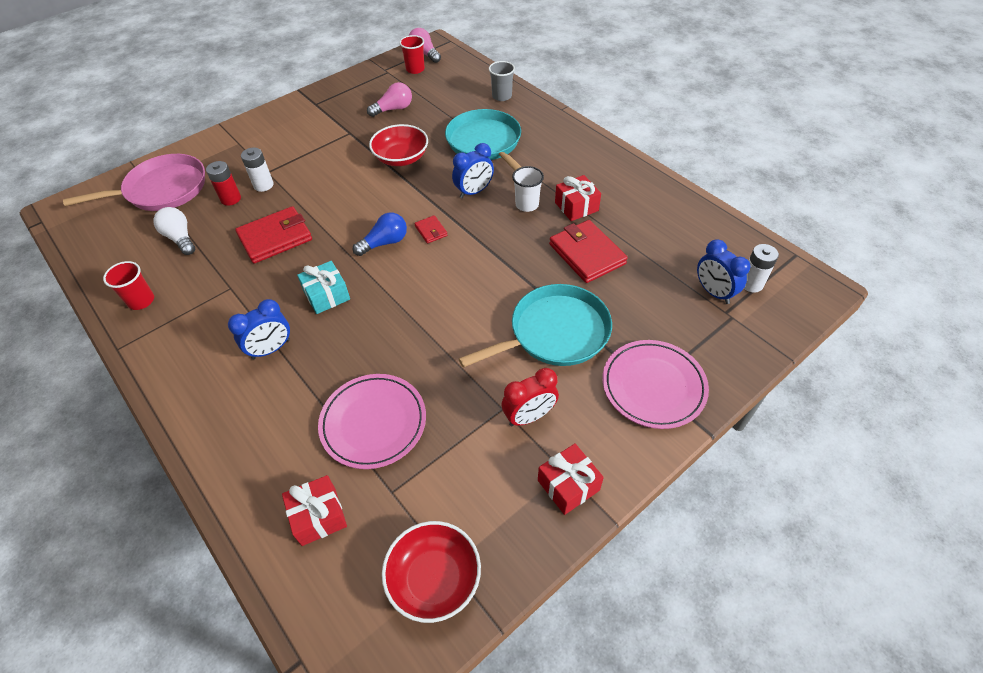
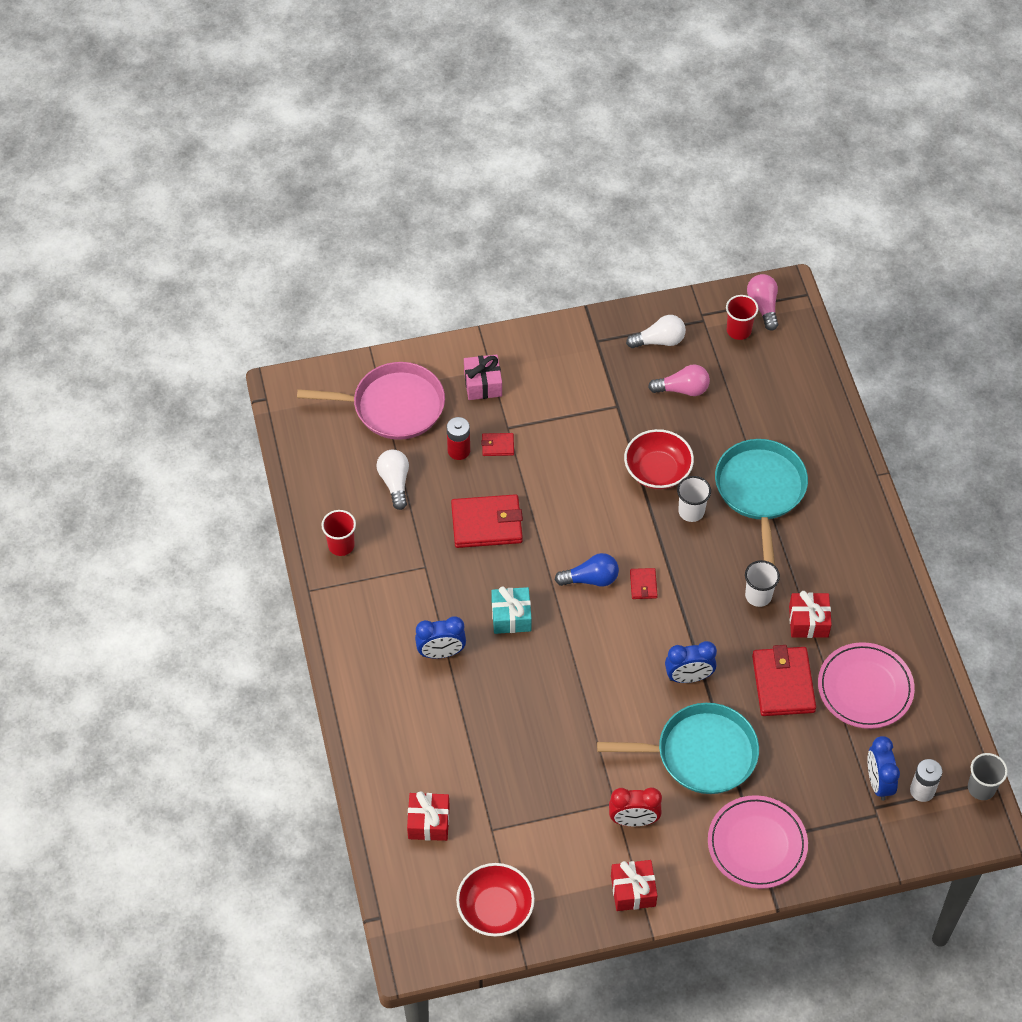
camera: 25 degrees right, 5 degrees up
(235, 153) = (483, 384): none -> pink gift
(263, 185) = (498, 446): white battery -> red wallet
(362, 90) = (659, 341): none -> white light bulb
(373, 423) = (502, 765): pink plate -> pink plate (865, 688)
(441, 172) = (691, 511): none -> white cup
(474, 192) = (712, 553): blue clock -> blue clock (688, 677)
(502, 96) = (819, 423): grey cup -> grey cup (981, 788)

